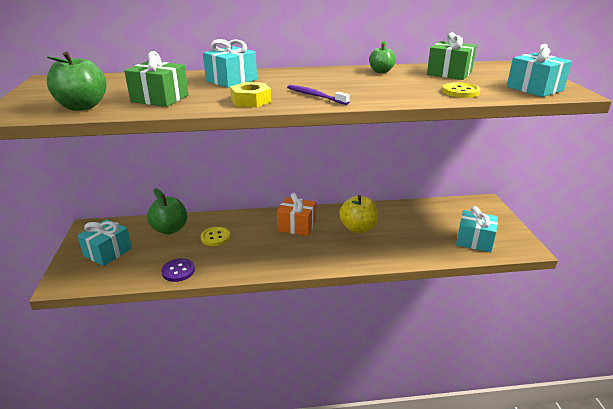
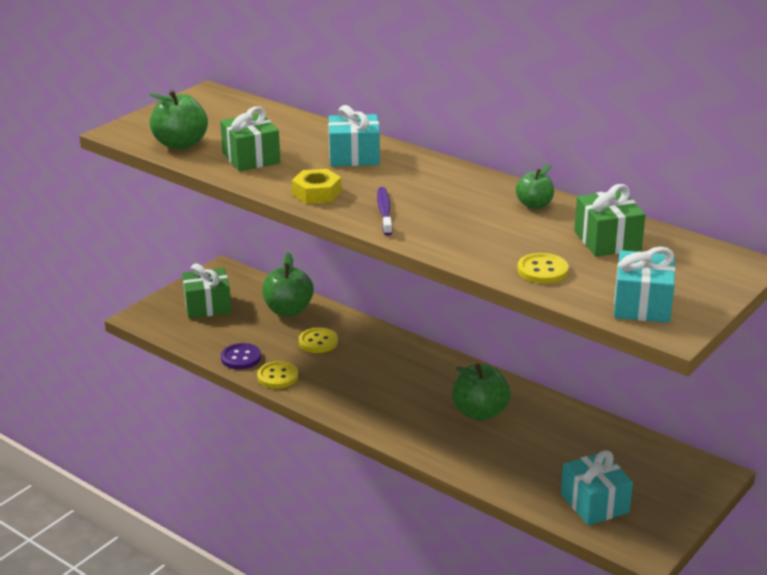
camera: 45 degrees right, 0 degrees up
(108, 252) = (207, 306): turquoise gift -> green gift
(220, 269) = (277, 376): none -> yellow button
(297, 226) = (417, 373): orange gift -> none
(358, 228) = (480, 413): yellow apple -> green apple

